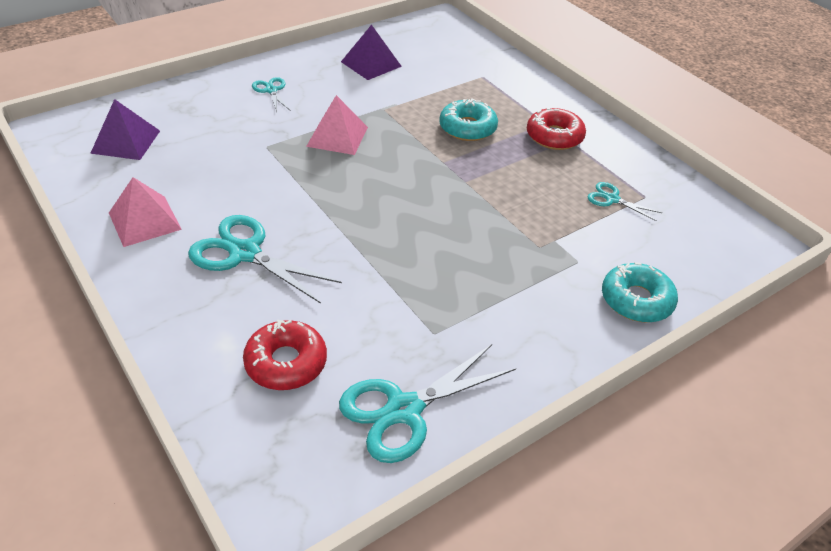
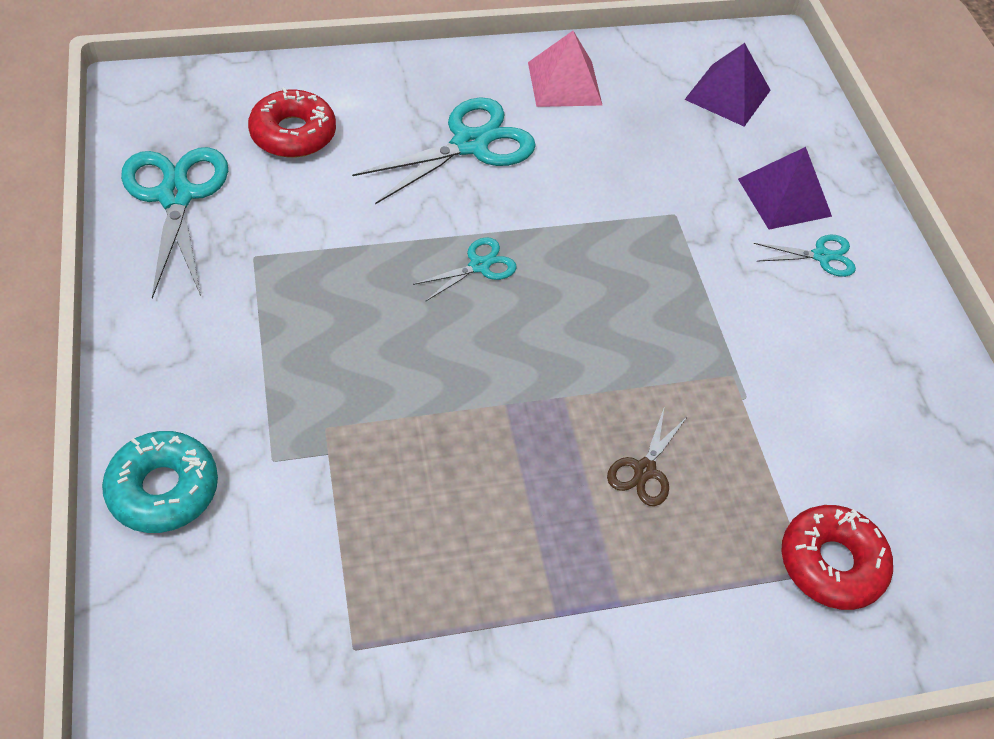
camera: 110 degrees right, 10 degrees up
(337, 136) = (674, 294): pink pyramid -> none
(371, 64) = (885, 409): purple pyramid -> purple pyramid (784, 197)
(467, 128) = (644, 470): turquoise donut -> brown scissors
(554, 136) = (575, 596): red donut -> red donut (831, 563)
(612, 199) = (372, 589): turquoise scissors -> turquoise scissors (479, 266)

